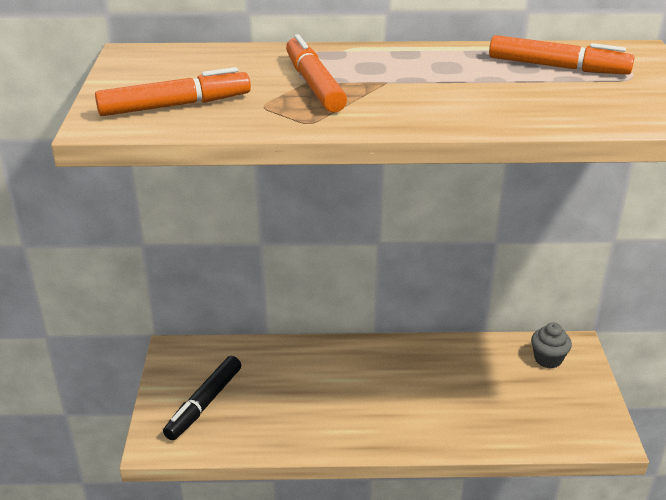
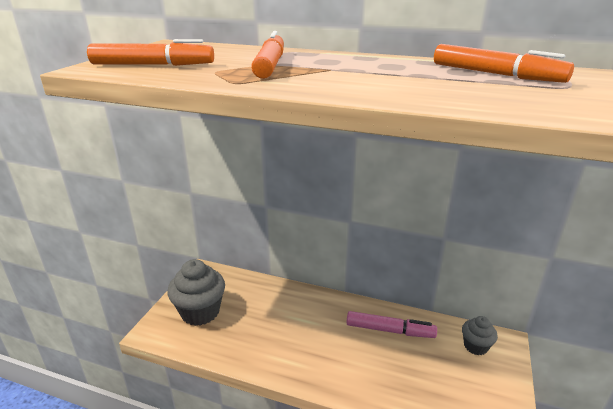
camera: 20 degrees right, 5 degrees down
(205, 403) = (200, 312): black marker -> grey cupcake
(448, 365) = (389, 330): none -> pink marker

